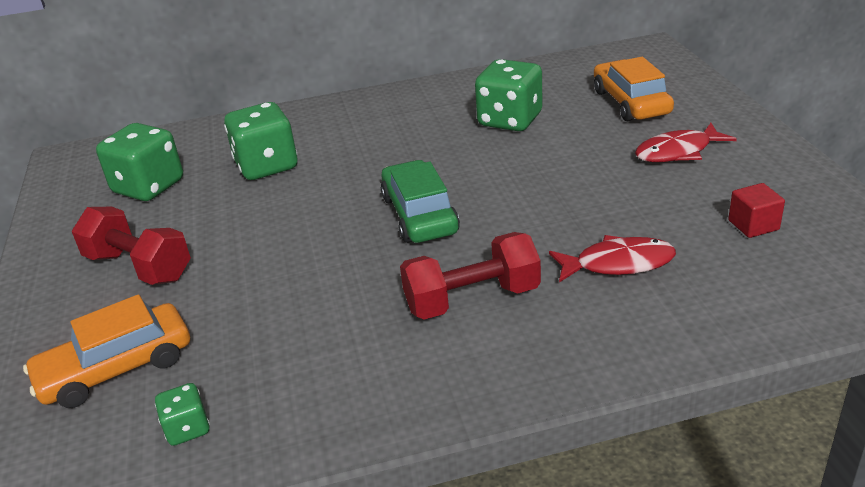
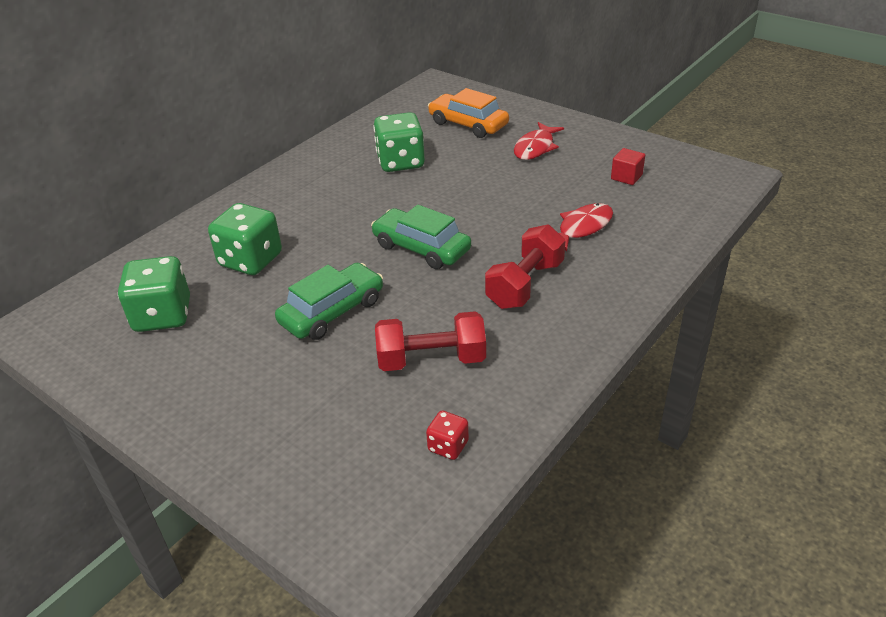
camera: 40 degrees left, 5 degrees up
(116, 368) = (338, 442): orange car -> none
(139, 267) = (249, 373): red dumbbell -> red dumbbell (431, 360)
(187, 429) = (448, 446): green dice -> red dice
(267, 242) = (332, 311): none -> green car

